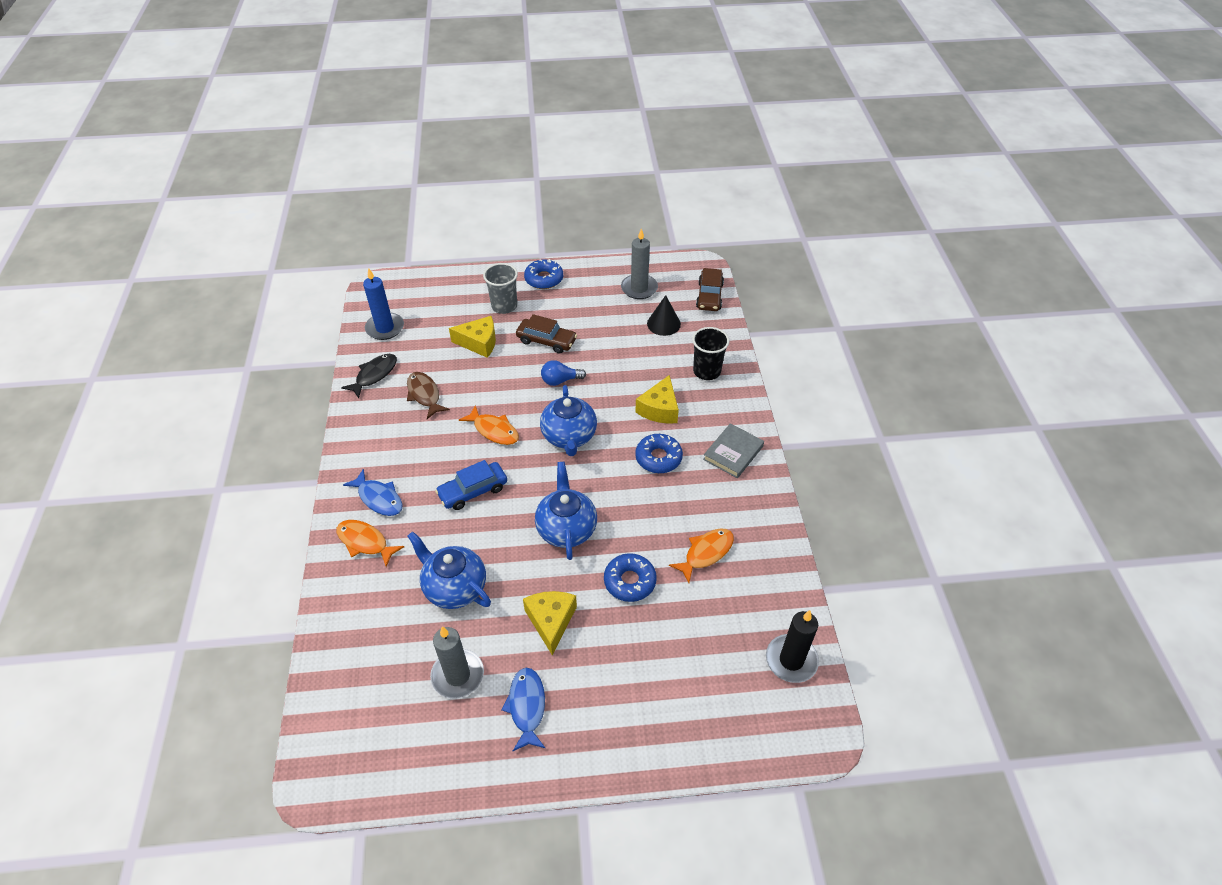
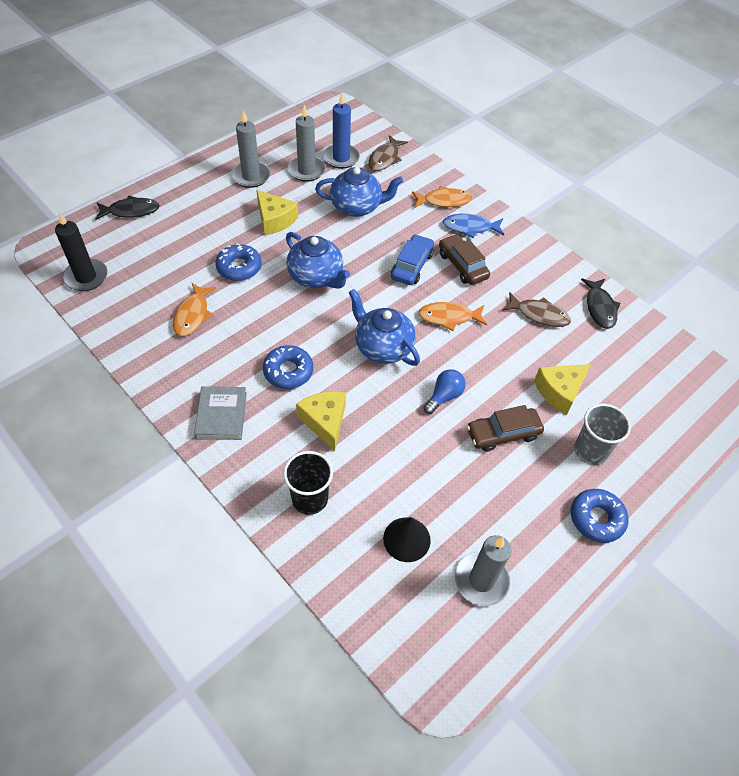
camera: 140 degrees right, 5 degrees up
(357, 638) = (385, 158): none -> brown fish
(385, 328) = (656, 355): blue candle -> blue candle (341, 158)
(527, 707) = (251, 176): blue fish -> grey candle
(700, 735) = (131, 211): none -> black fish
(709, 296) = (388, 628): brown car -> brown car (462, 265)

